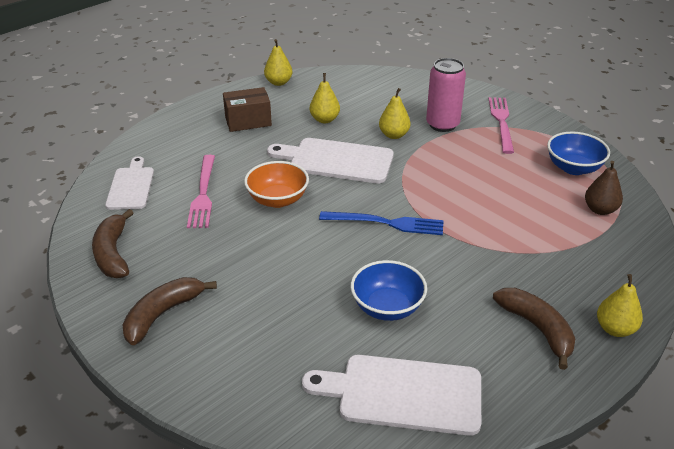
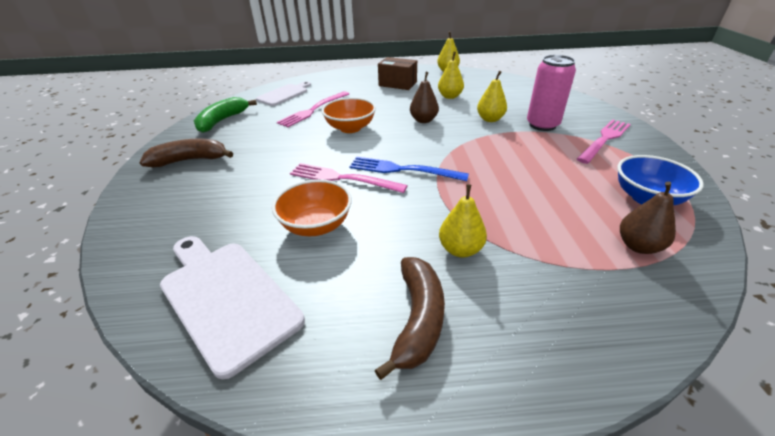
camera: 40 degrees right, 0 degrees up
(113, 253) = (222, 121): brown banana -> green banana
(336, 160) = (423, 120): white cutting board -> brown pear
(348, 256) = (342, 178): none -> pink fork
(386, 223) = (402, 170): blue fork -> blue fork turned 150 degrees clockwise
(387, 307) = (316, 225): blue bowl -> orange bowl
(615, 329) = (510, 378): yellow pear -> yellow pear (460, 249)

